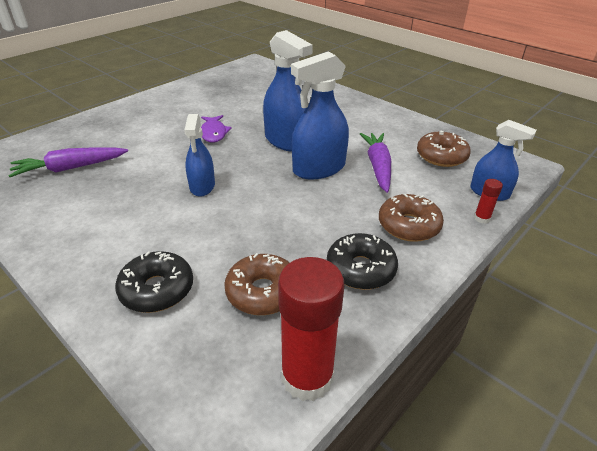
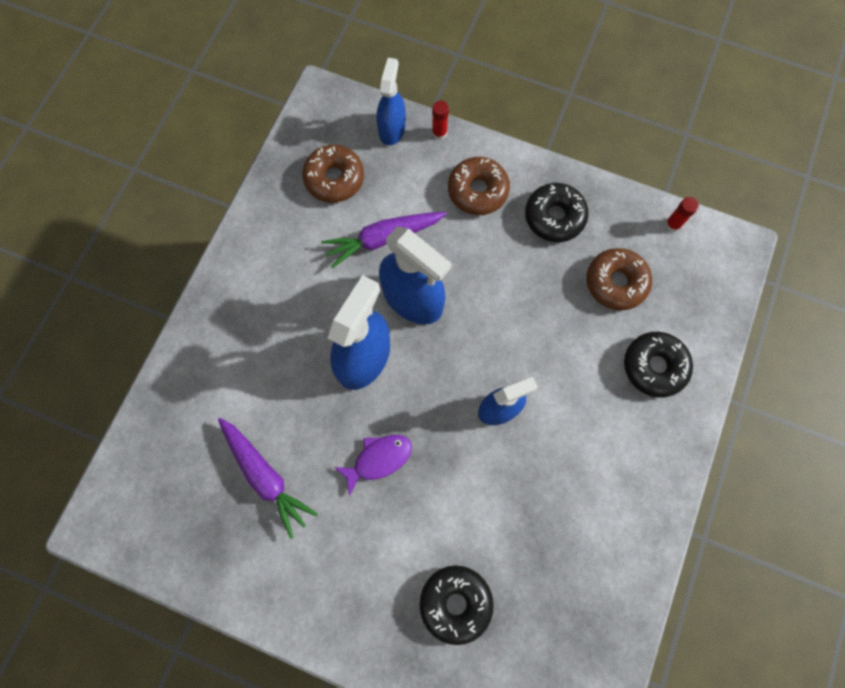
camera: 110 degrees left, 35 degrees up
(70, 168) = (532, 593): purple carrot -> purple carrot (266, 476)
(102, 140) = (455, 602): none -> black donut
(307, 377) = (673, 224): red glue stick -> red glue stick, size x0.43

